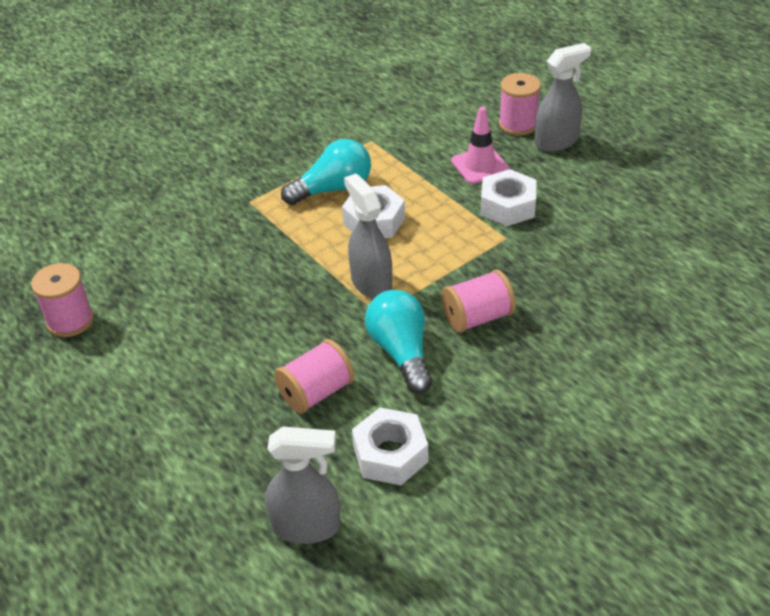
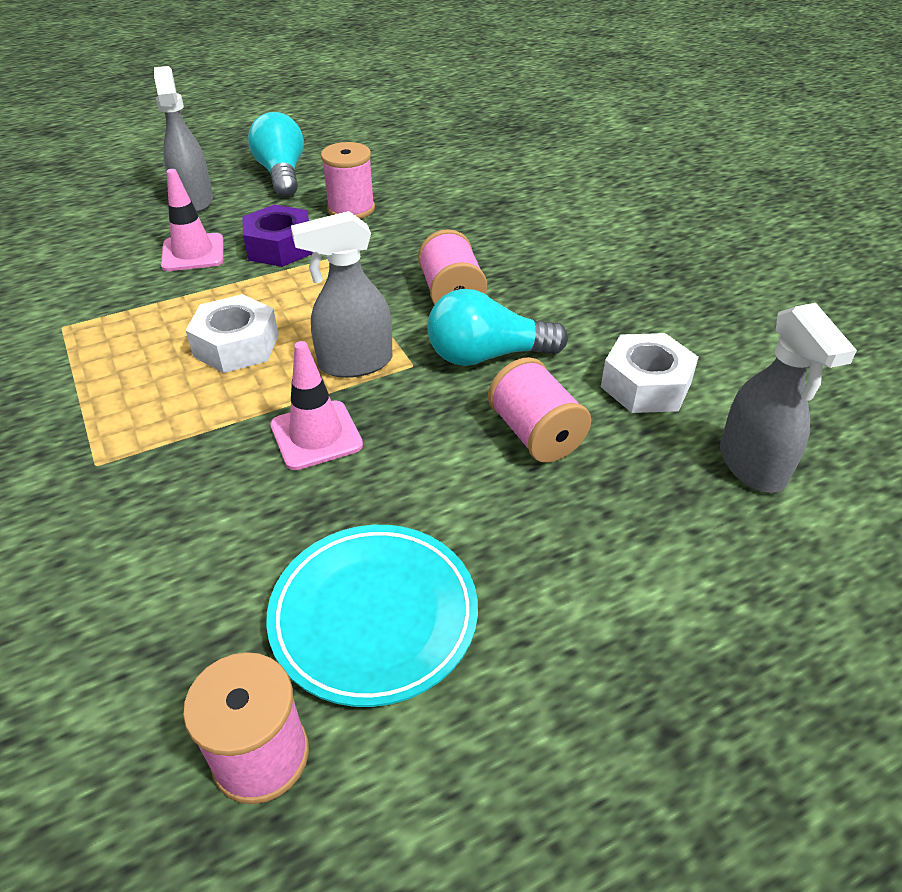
camera: 80 degrees left, 0 degrees up
(151, 342) = (374, 617): none -> turquoise plate
(292, 283) = (316, 435): none -> pink traffic cone
(307, 526) = (752, 466): grey spray bottle -> grey spray bottle turned 150 degrees clockwise
(333, 189) = (139, 373): turquoise light bulb -> turquoise light bulb (282, 174)
(507, 206) = (280, 247): white nut -> purple nut
(518, 124) = (140, 217): pink spool -> pink spool (351, 209)

